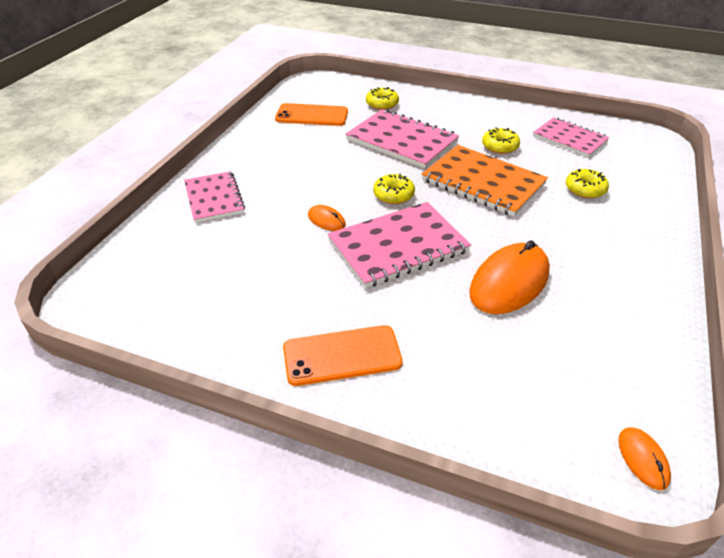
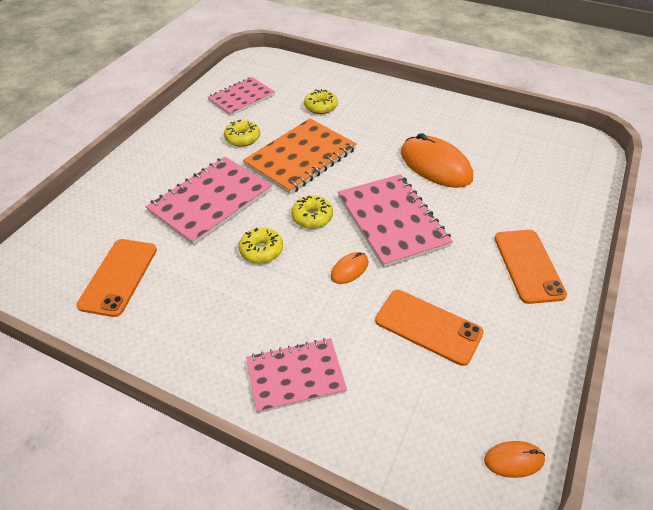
camera: 85 degrees left, 5 degrees up
(256, 269) = (428, 327): none -> orange phone
(382, 104) = (118, 210): yellow donut -> yellow donut (261, 250)
(643, 459) = (576, 143): orange mouse -> orange mouse (514, 460)

